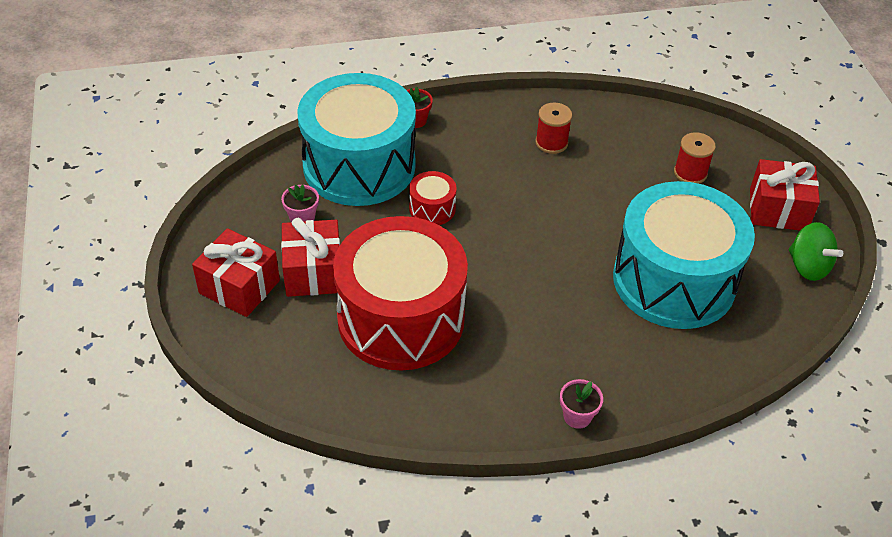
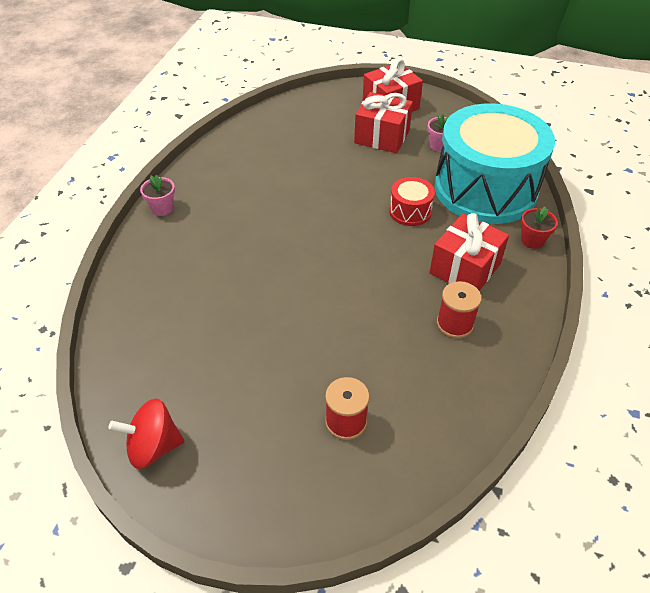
camera: 120 degrees right, 0 degrees up
(401, 318) = (311, 161): red drum -> none
(674, 280) = (225, 325): turquoise drum -> none
(778, 209) = (241, 474): red gift -> red gift (465, 269)
(808, 266) = (153, 446): green spinning top -> red spinning top

